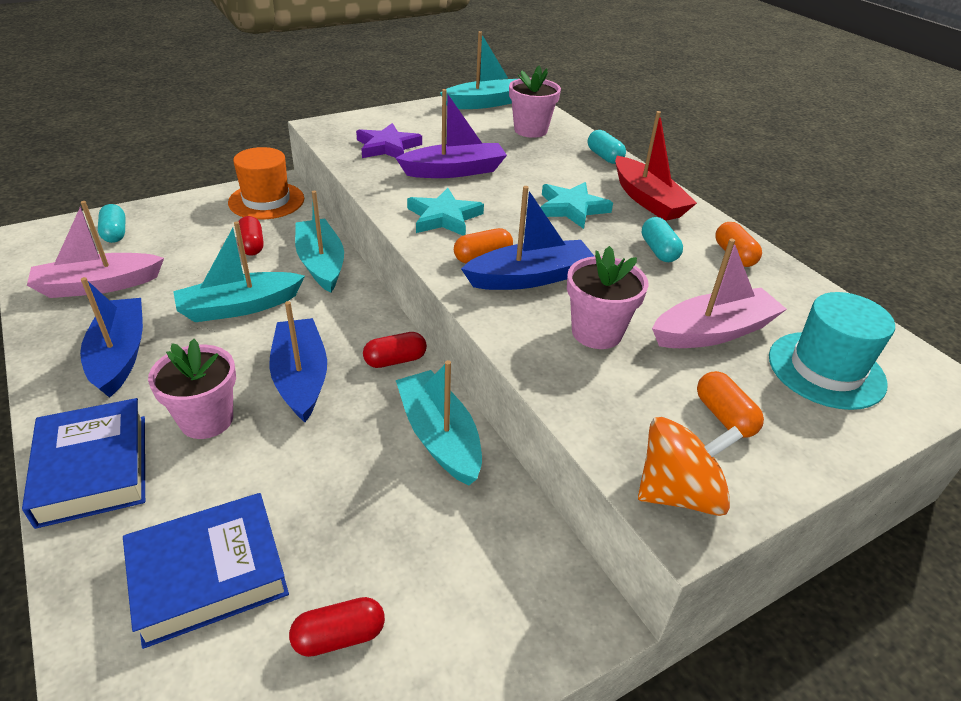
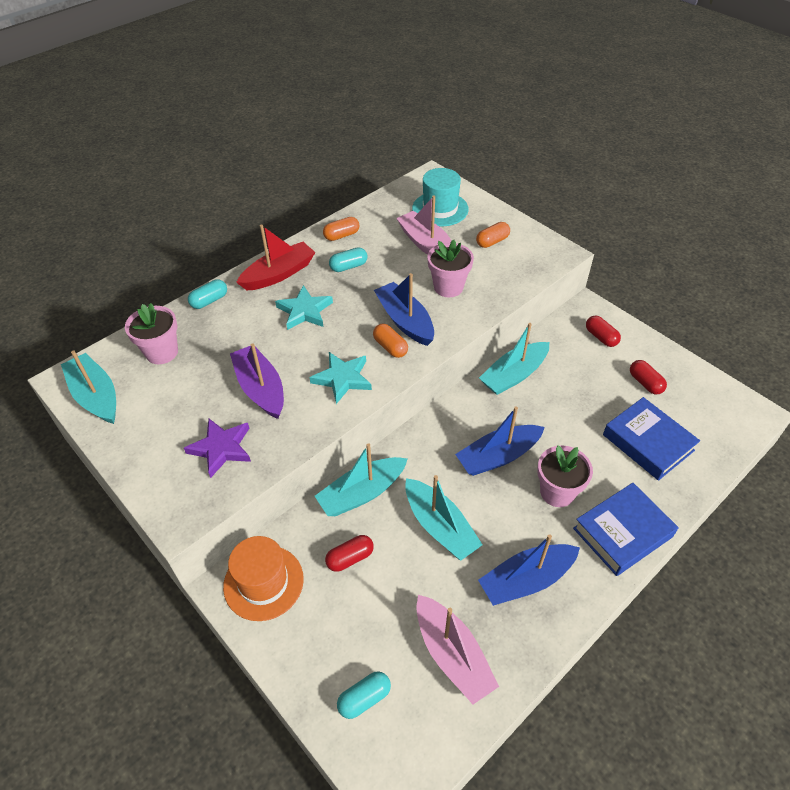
camera: 100 degrees left, 10 degrees up
(395, 360) = (459, 412): red capsule -> red capsule (601, 337)
(678, 493) = (548, 255): orange spinning top -> none

